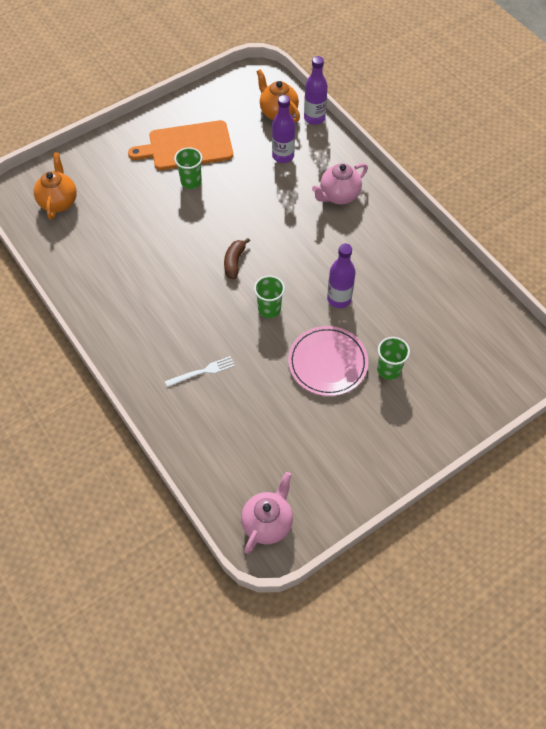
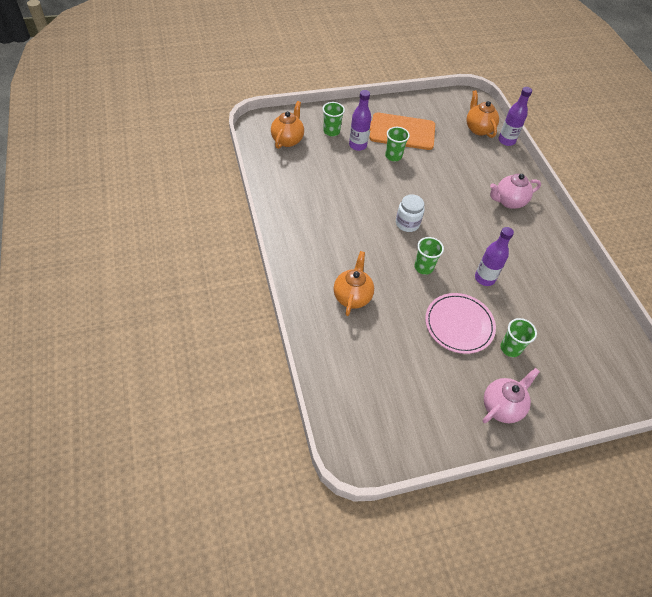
camera: 15 degrees right, 5 degrees down
(107, 173) = (331, 131): none -> green cup
(202, 372) = (352, 296): white fork -> orange teapot
(234, 262) = (407, 223): brown banana -> white jar
(268, 523) = (364, 437): pink teapot -> pink teapot (502, 406)
(283, 156) = (472, 160): purple bottle -> purple bottle (357, 145)

